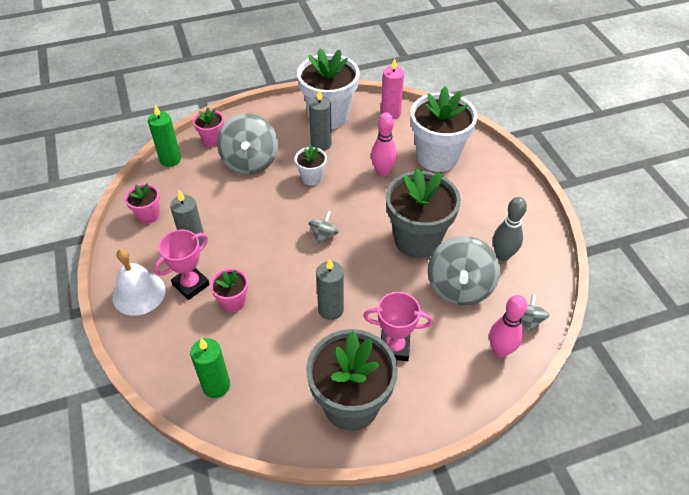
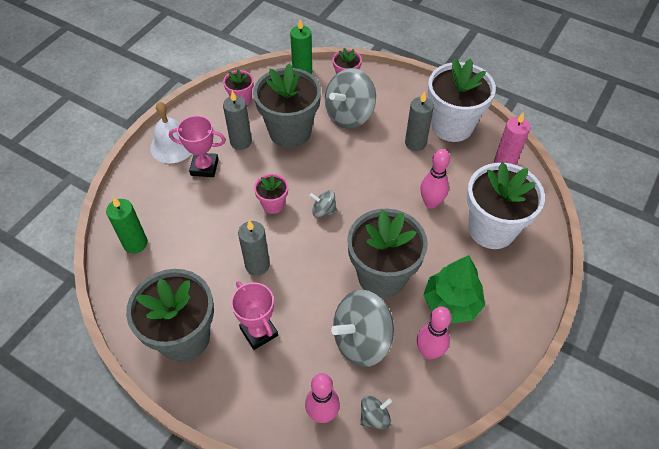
camera: 50 degrees right, 5 degrees up
(222, 206) = (290, 132): none -> grey flower pot
(233, 302) = (211, 201): pink flower pot -> pink flower pot (273, 204)
(311, 178) = (373, 162): white flower pot -> none
(323, 235) = (323, 211): grey spinning top -> grey spinning top turned 150 degrees counterclockwise
(475, 217) = (451, 303): none -> green tree
(502, 255) = (429, 352): grey bowling pin -> pink bowling pin

